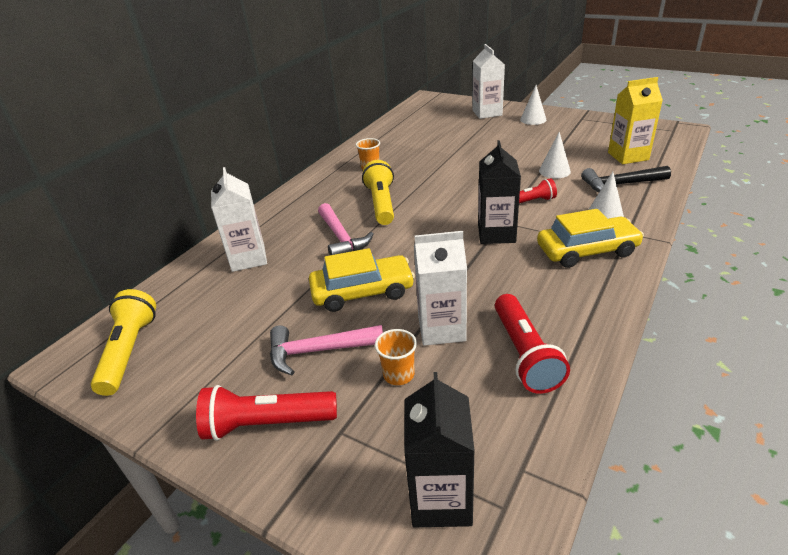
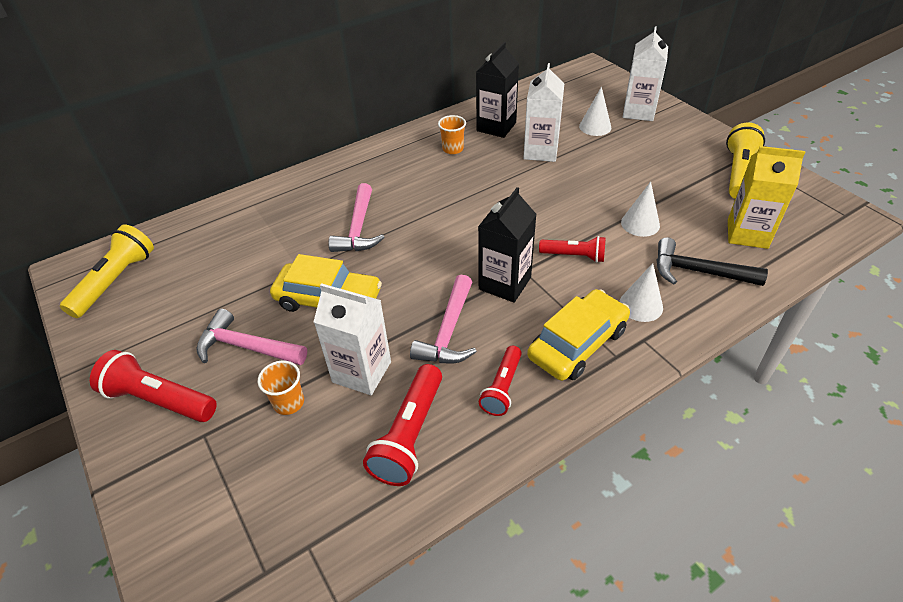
camera: 25 degrees right, 10 degrees up
(248, 258) = (265, 220): white carton -> white carton (540, 151)
(381, 204) = (426, 200): yellow flashlight -> yellow flashlight (738, 172)
(441, 499) = (226, 537): black carton -> black carton (496, 127)
(485, 277) = (448, 332): none -> pink hammer
(533, 119) = (683, 139): white cone -> white cone (595, 127)
(563, 296) = (502, 388): none -> red flashlight
(587, 250) = (577, 343): yellow car -> yellow car turned 60 degrees counterclockwise

